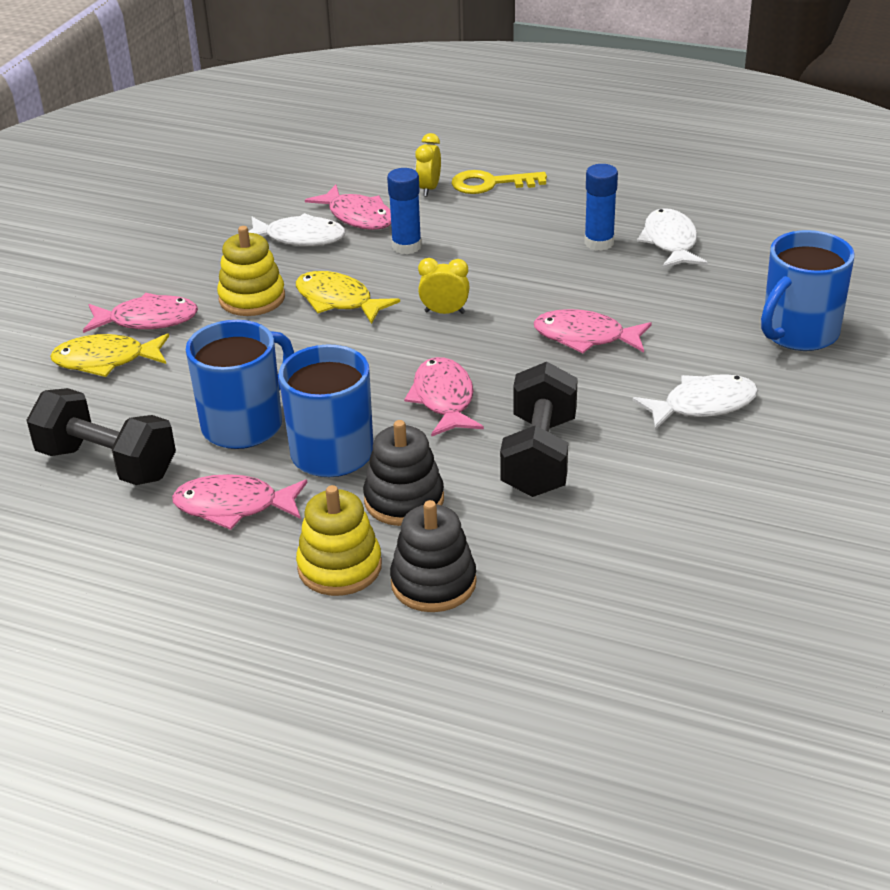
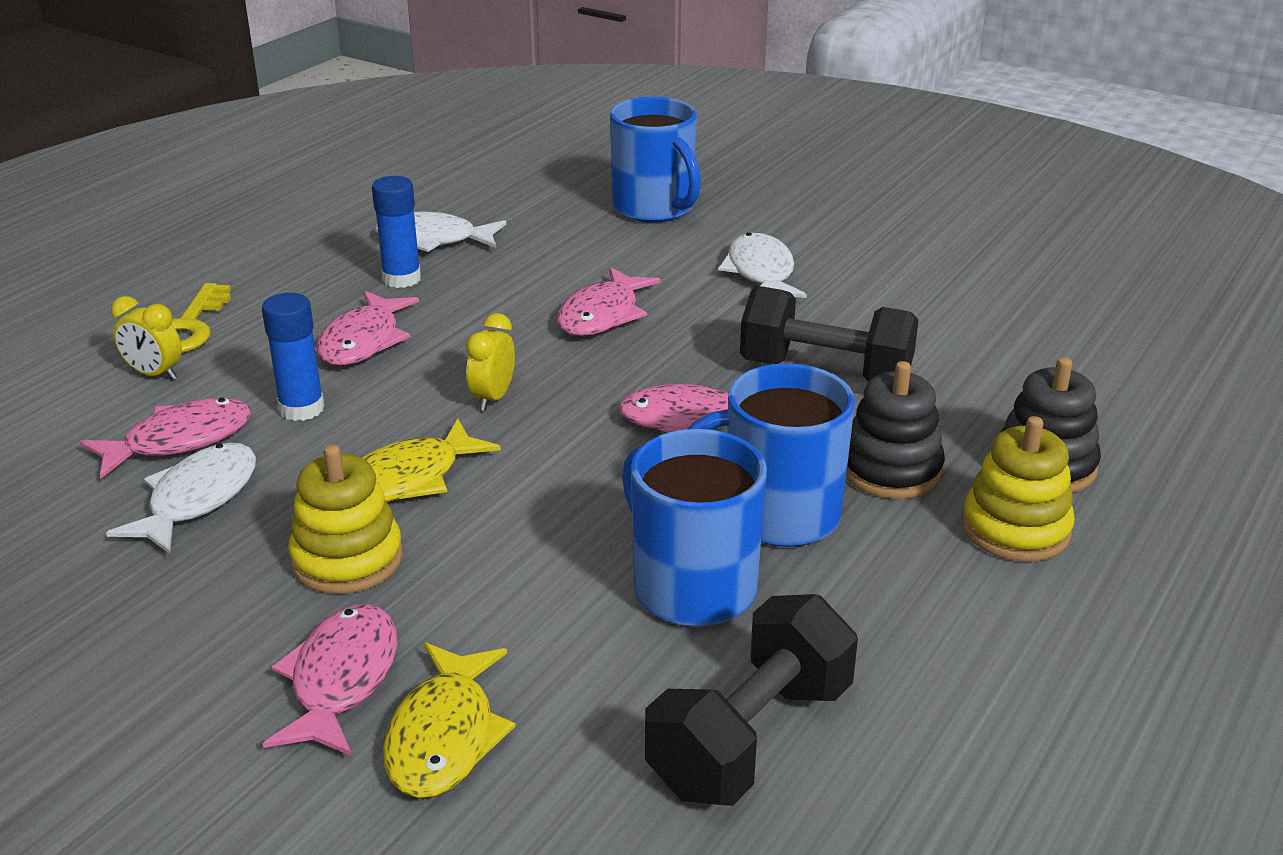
camera: 80 degrees left, 5 degrees down
(234, 506) = (882, 609): pink fish -> pink fish (363, 341)

